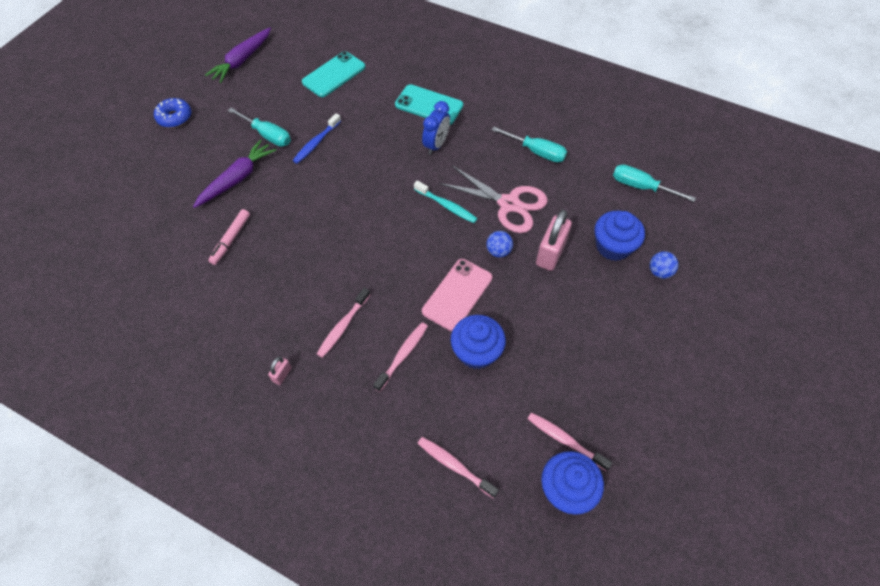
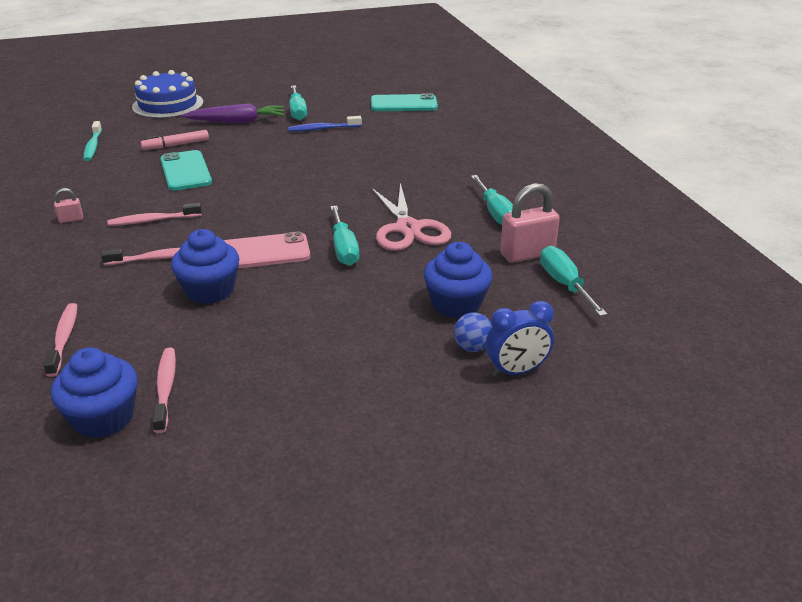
camera: 45 degrees right, 25 degrees down
(143, 198) = (168, 105): none -> blue cake
(174, 117) = (257, 81): blue donut -> none
(242, 60) = (352, 74): purple carrot -> none
(429, 105) = (449, 147): turquoise phone -> turquoise phone (185, 171)
(436, 145) = (412, 169): blue clock -> blue clock (516, 371)
(447, 206) = (353, 203): turquoise toothbrush -> turquoise toothbrush (93, 146)
(498, 251) = (344, 248): blue ball -> turquoise screwdriver
(550, 253) = (386, 275): pink padlock -> pink padlock (527, 254)

